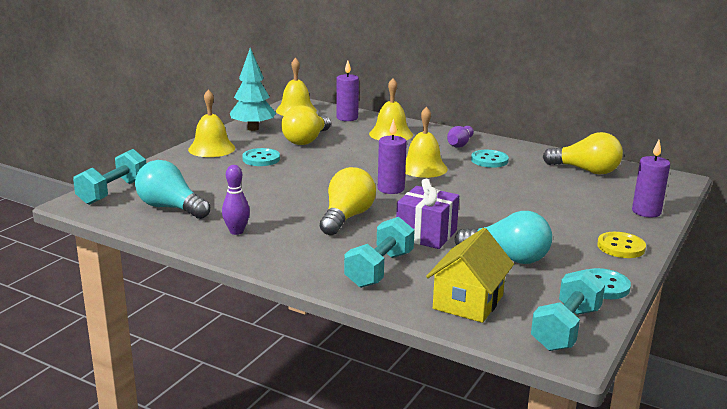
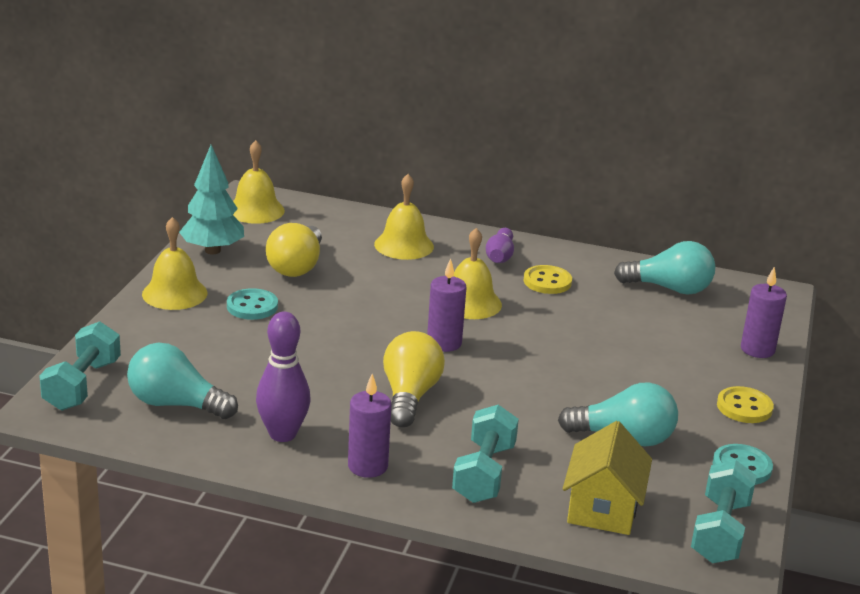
camera: 15 degrees left, 5 degrees up
(236, 231) = (282, 434): purple bowling pin -> purple bowling pin, size x1.51
(347, 118) = (332, 219): purple candle -> purple candle (367, 466)
(426, 234) = (517, 413): purple gift -> none
(489, 160) = (547, 282): turquoise button -> yellow button
(586, 170) = (669, 288): yellow light bulb -> turquoise light bulb

